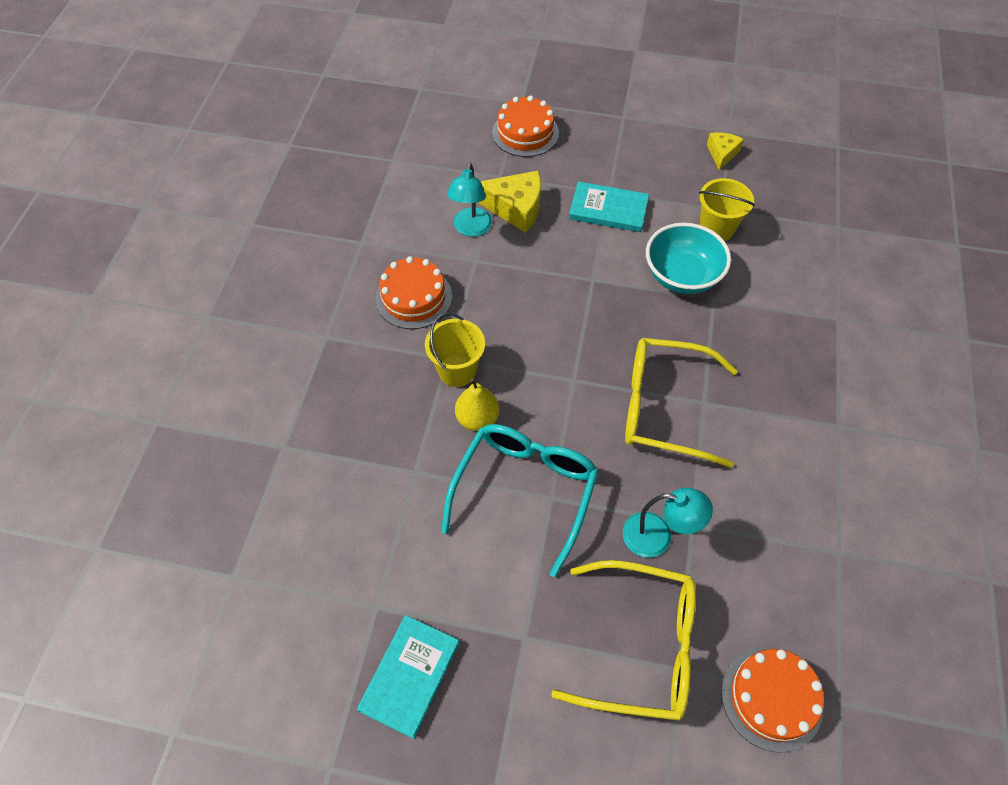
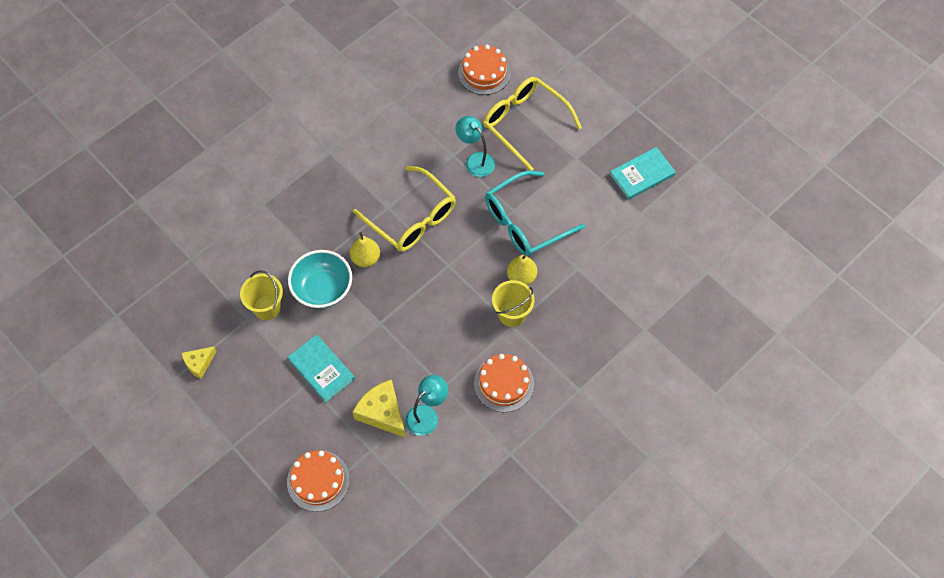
camera: 145 degrees left, 5 degrees up
(670, 332) = (366, 258): none -> yellow pear

